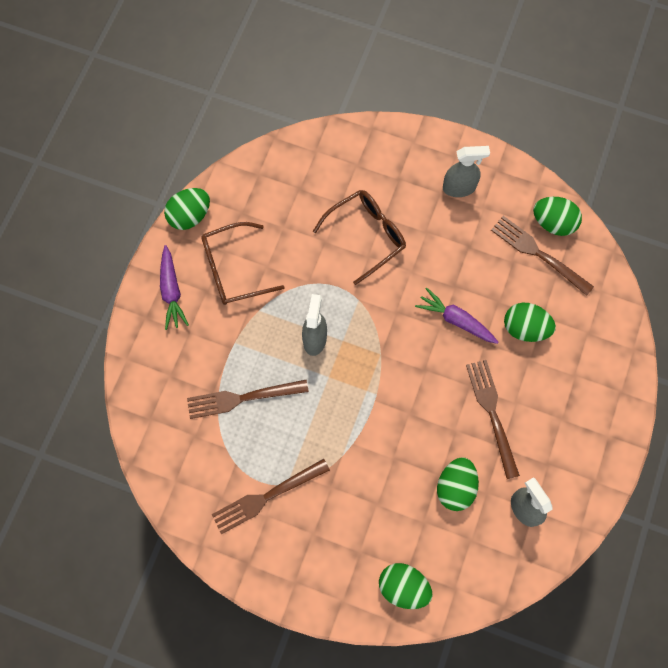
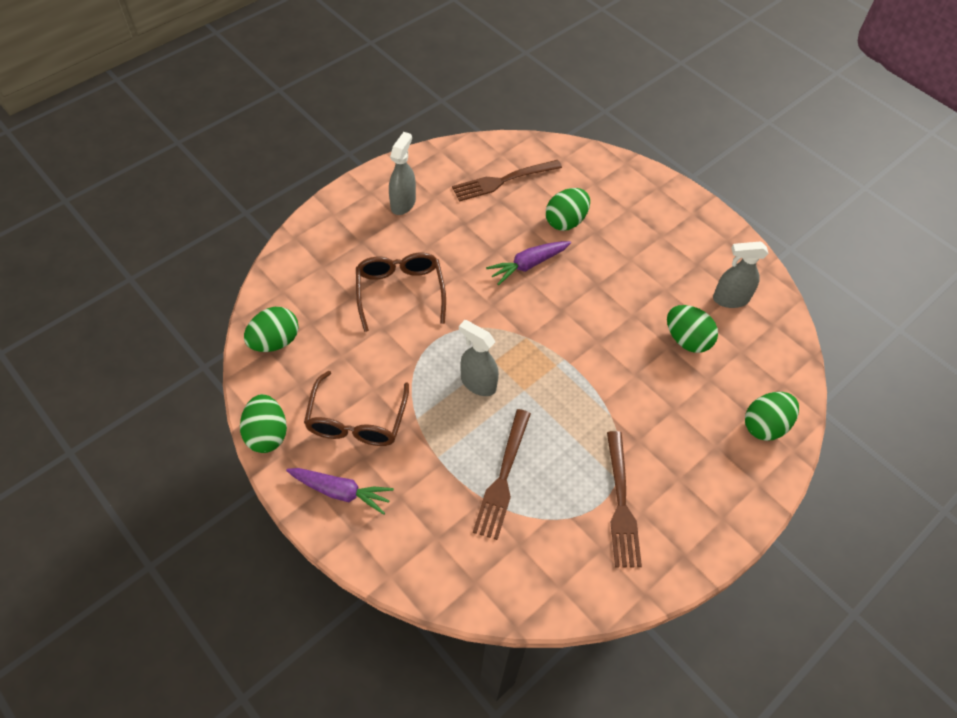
camera: 65 degrees left, 15 degrees down
(492, 414) = (631, 281): brown fork -> none
(553, 223) = (482, 158): green egg -> green egg (275, 341)

